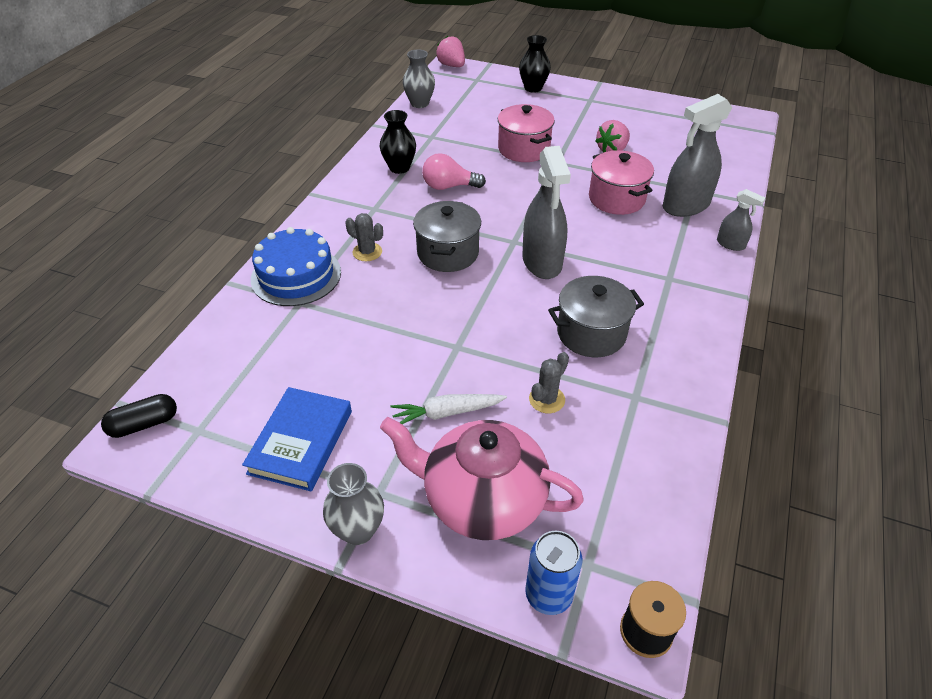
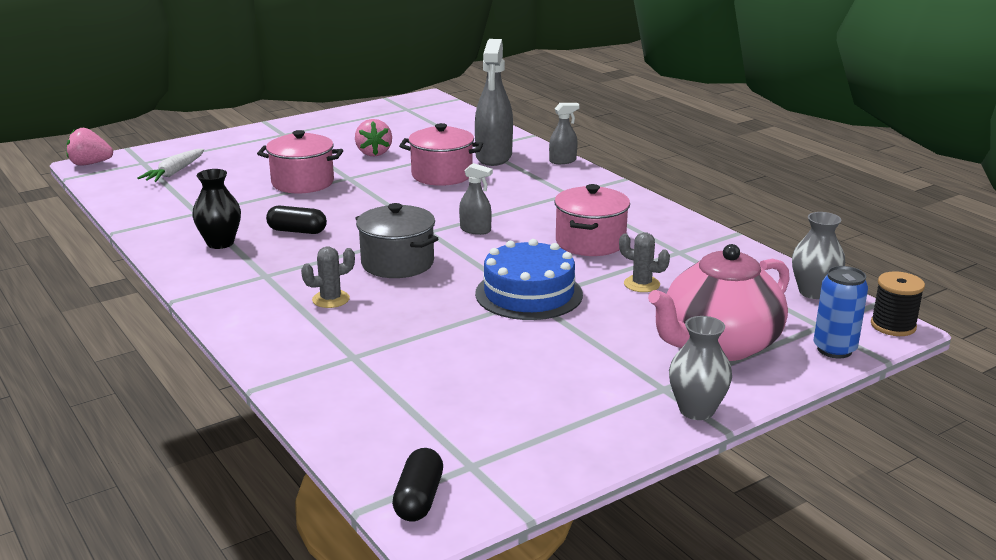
camera: 55 degrees left, 20 degrees down
(296, 275) = (305, 346): blue cake -> blue cake (529, 294)
(301, 442) = (558, 410): blue book -> none
(419, 103) = (125, 199): grey vase -> grey vase (813, 292)
(447, 413) = (606, 329): white carrot -> white carrot (174, 172)
(449, 186) = (297, 231): pink light bulb -> black capsule
(533, 88) = (214, 146): black vase -> none
(542, 262) = (475, 230): grey spray bottle -> grey spray bottle, size x0.51
(547, 399) = (641, 284): grey cactus -> grey cactus turned 45 degrees counterclockwise
(591, 333) = (590, 242): grey pot -> pink pot

